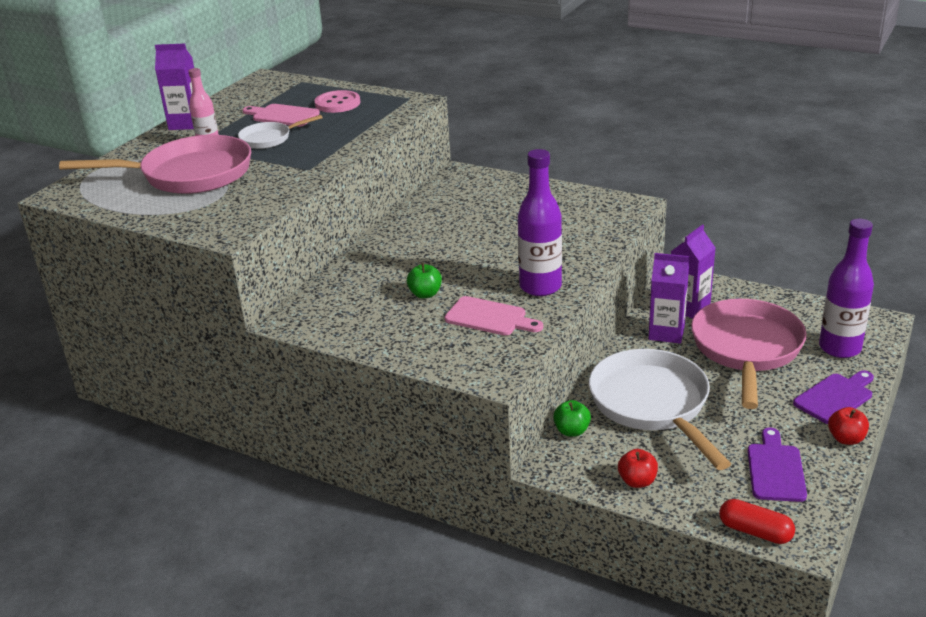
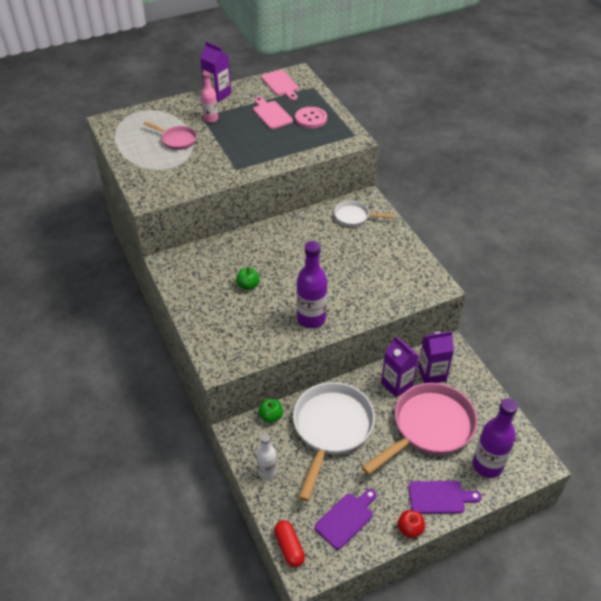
camera: 35 degrees right, 15 degrees up
(189, 175) = (177, 140): pink pan -> pink pan, size x0.50
(269, 139) = (244, 131): white pan -> white pan (354, 217)
(489, 318) = (260, 324): pink cutting board -> pink cutting board (281, 84)
(637, 481) = (267, 472): red apple -> white bottle

